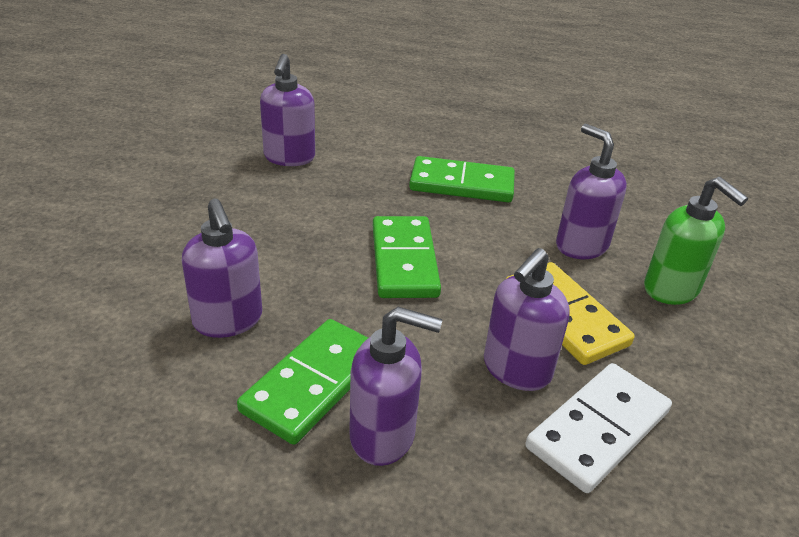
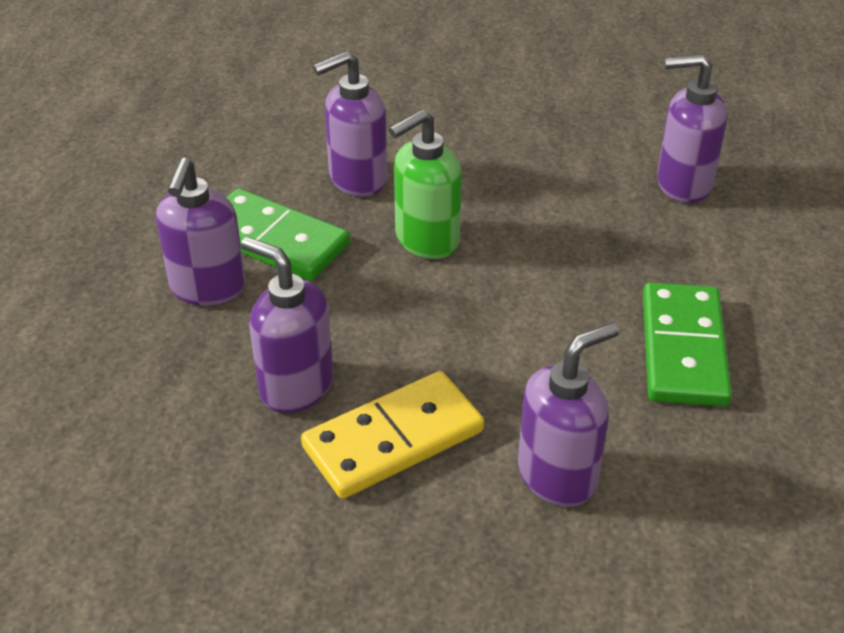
camera: 90 degrees right, 5 degrees up
(404, 261) = (480, 294): green domino -> none
(598, 430) = (205, 449): white domino -> none
(671, 289) = (469, 573): green soap dispenser -> green soap dispenser (426, 240)

